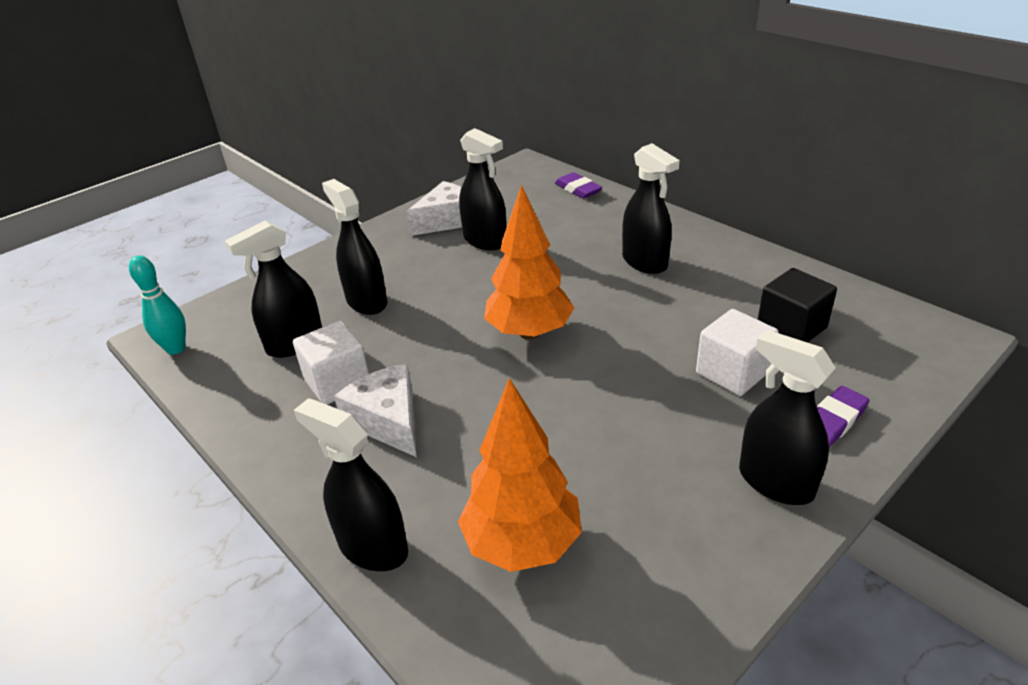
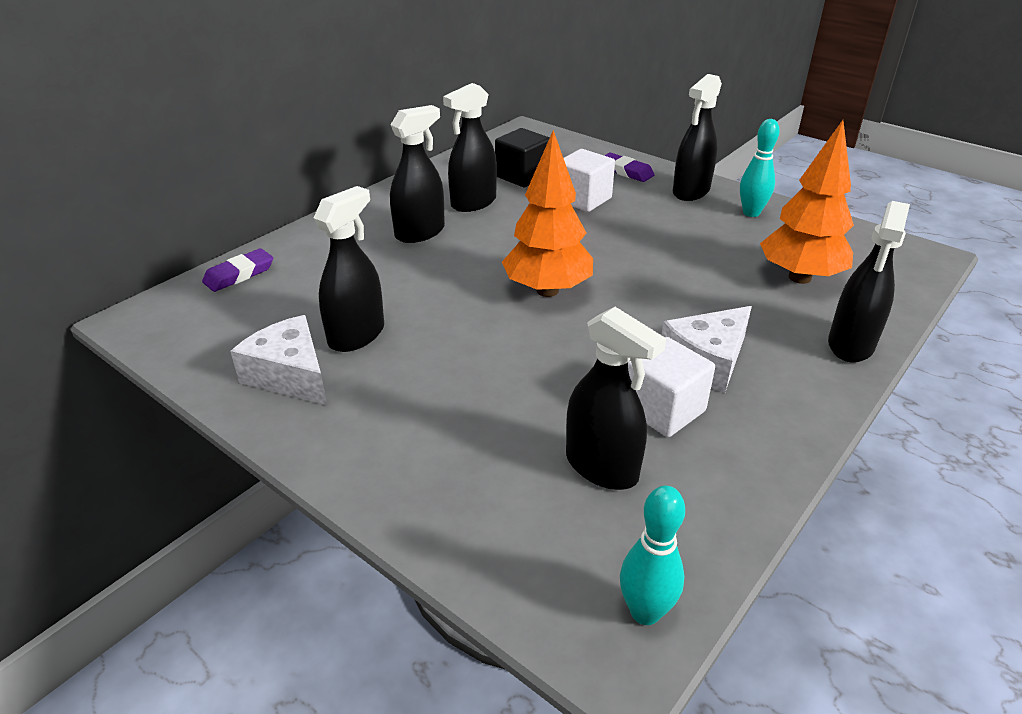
camera: 100 degrees left, 0 degrees up
(366, 301) = (500, 417): black spray bottle -> black spray bottle (473, 203)
(709, 539) = (751, 213): none -> turquoise bowling pin

